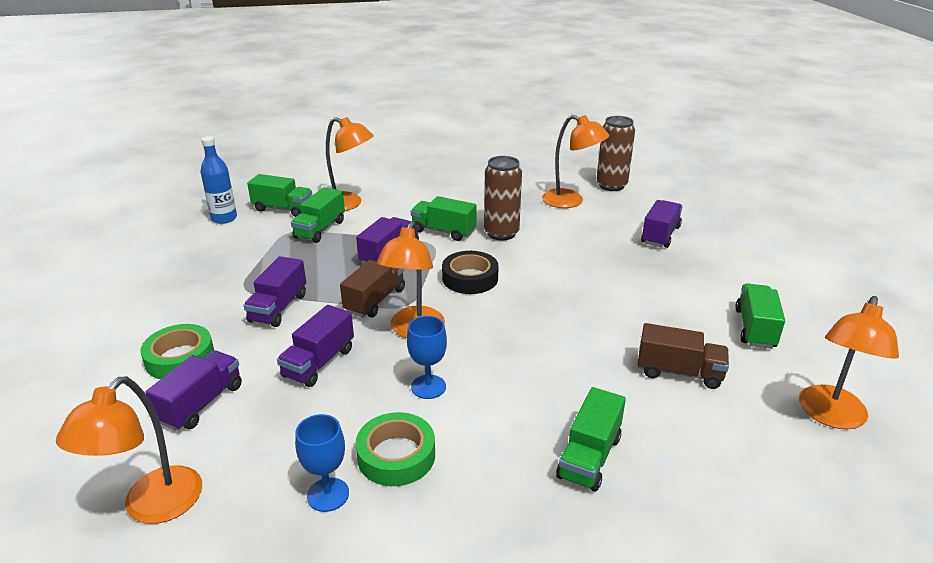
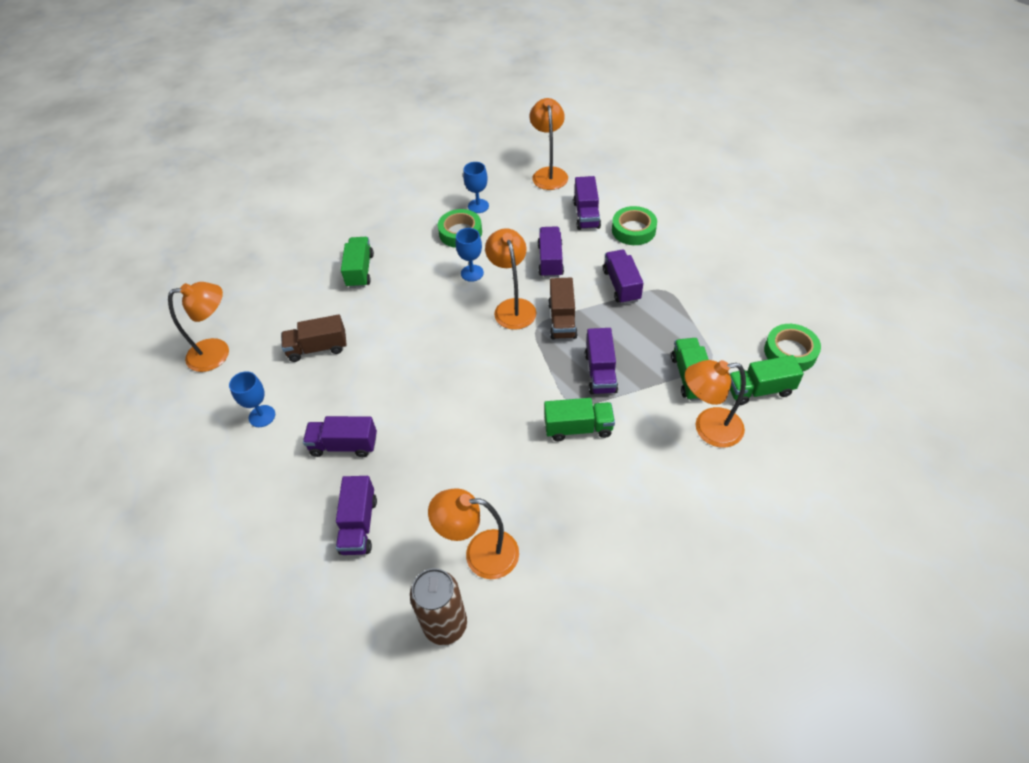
camera: 155 degrees right, 20 degrees up
(224, 218) = (790, 352): blue bottle -> green tape
(470, 278) = (509, 374): black tape -> none
(501, 233) = (521, 451): brown can -> none
(663, 281) = (344, 445): none -> purple truck
(755, 328) = (262, 416): green truck -> blue goblet
(831, 416) = (217, 353): orange lamp -> orange lamp turned 75 degrees clockwise

